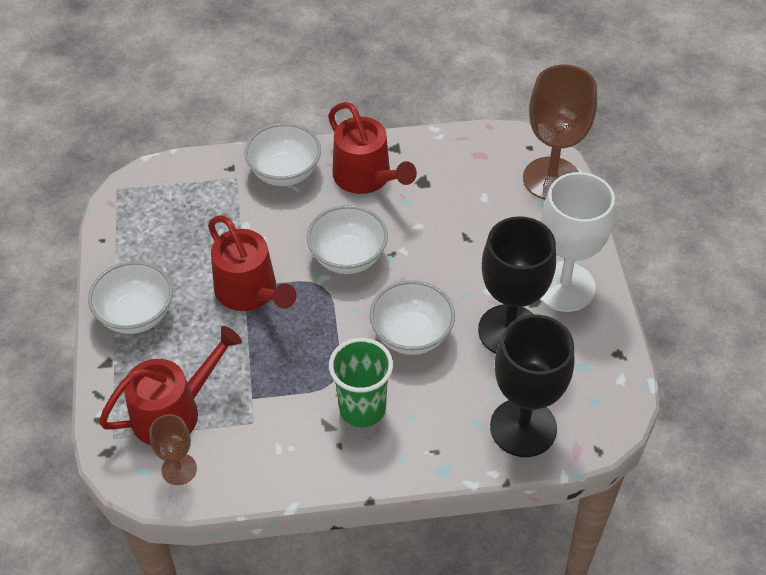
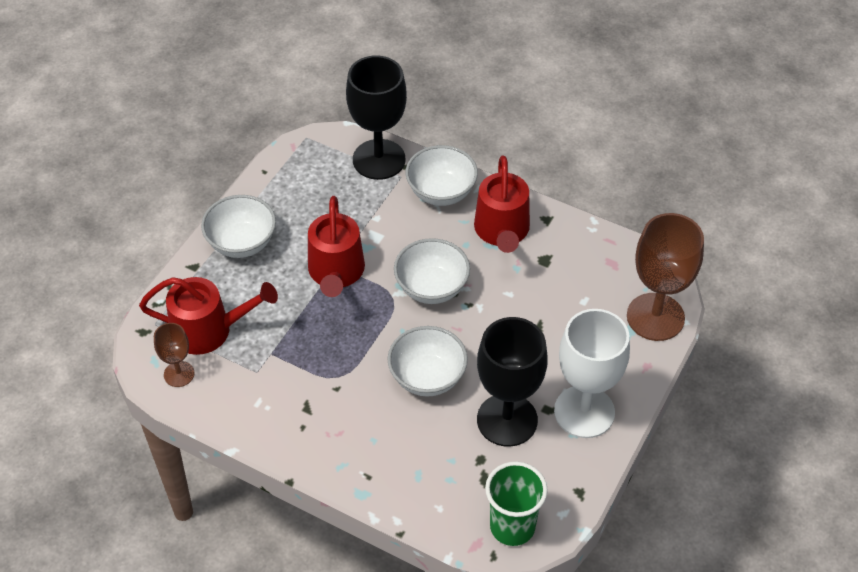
camera: 35 degrees right, 0 degrees up
(362, 409) = (342, 411): green cup -> green cup (512, 527)
(523, 427) = (450, 501): black goblet -> black goblet (379, 159)

